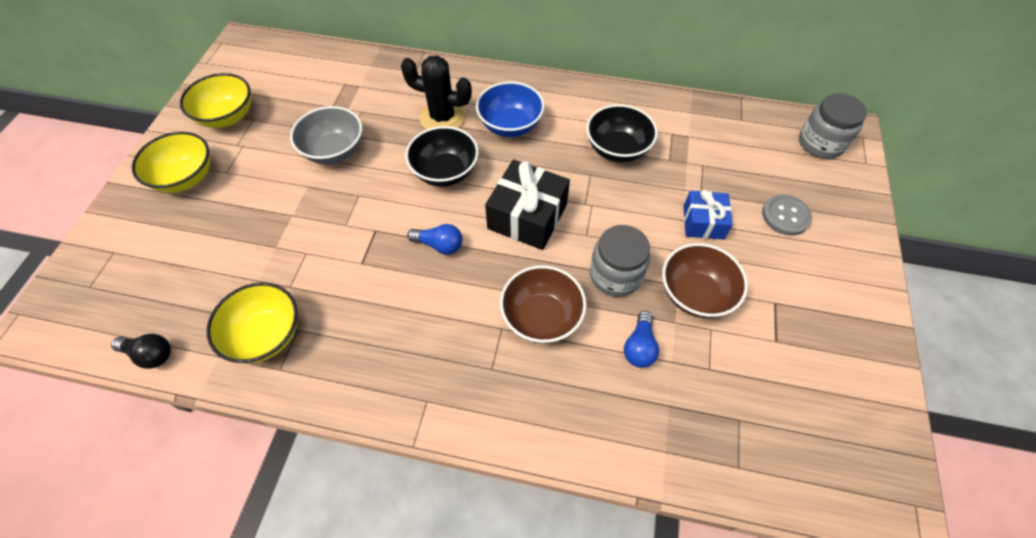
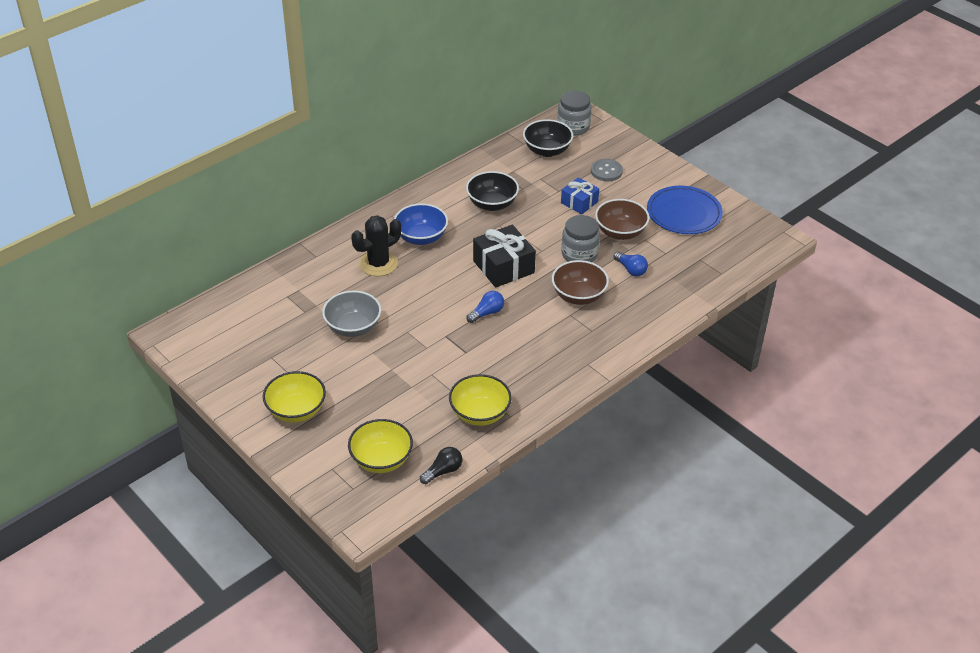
camera: 55 degrees left, 15 degrees down
(227, 117) = (252, 369): yellow bowl -> yellow bowl (381, 460)
(445, 172) = (430, 284): black bowl -> black bowl (547, 151)
(805, 345) = (684, 213): none -> blue plate

